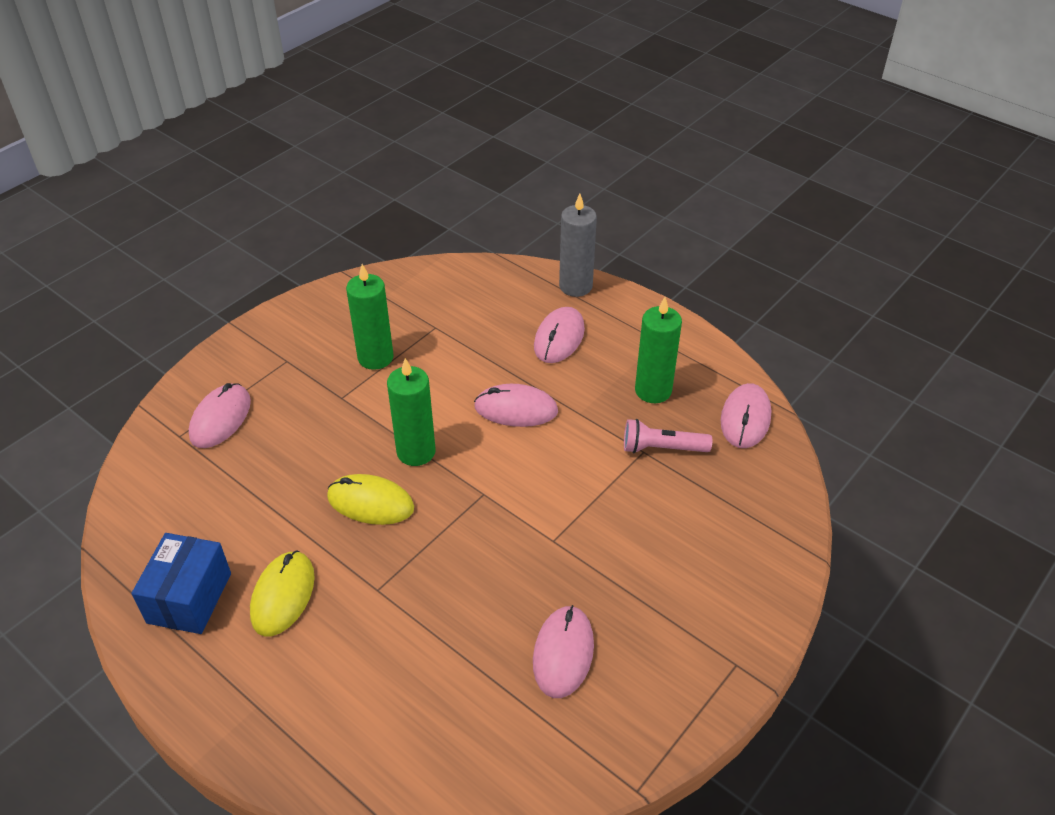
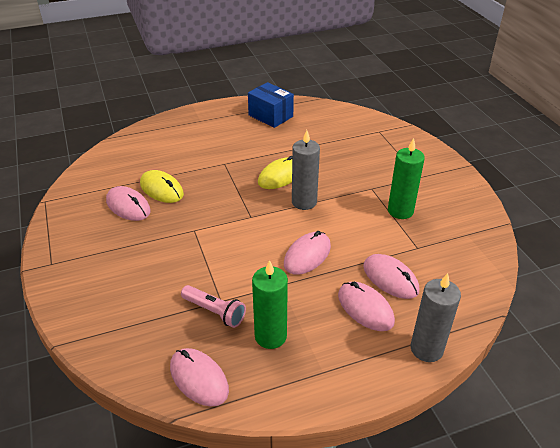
camera: 120 degrees right, 5 degrees down
(220, 418) = (383, 145): pink mouse -> pink mouse (390, 278)
(283, 595) = (248, 138): yellow mouse -> yellow mouse (161, 189)
(416, 452) = (304, 202): green candle -> grey candle
(662, 448) = (214, 312): pink flashlight -> pink flashlight turned 90 degrees clockwise

